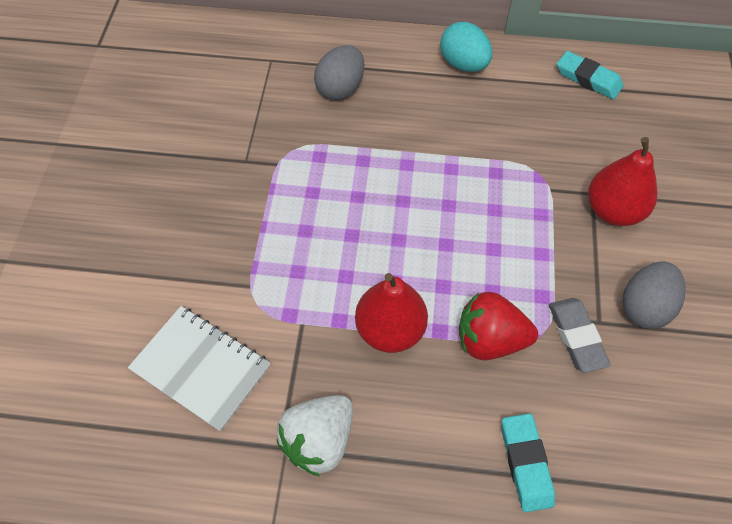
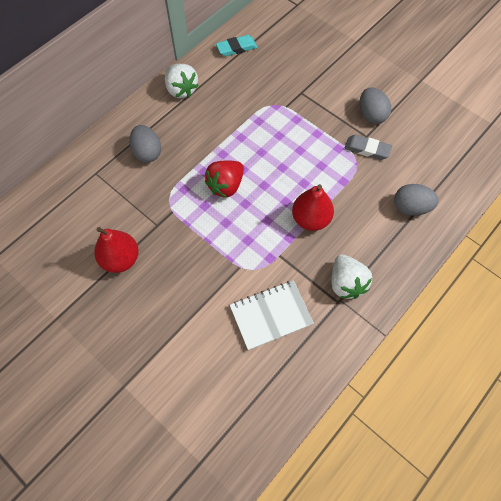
camera: 55 degrees left, 5 degrees up
(463, 64) = (181, 90): turquoise egg -> white strawberry
(490, 340) = (345, 182): red strawberry -> red strawberry (226, 186)
(526, 463) = (411, 207): turquoise eraser -> grey egg
(613, 210) = (316, 91): red pear -> red pear (120, 259)

